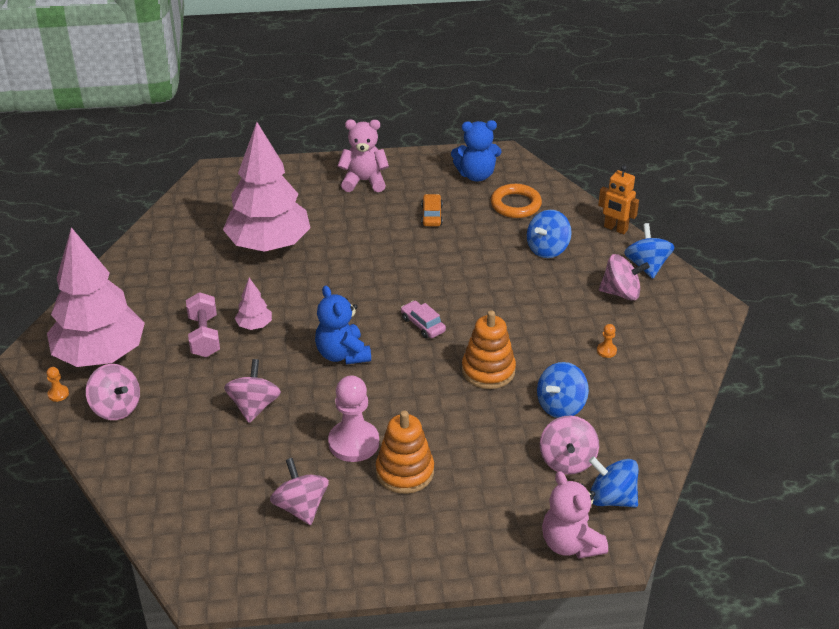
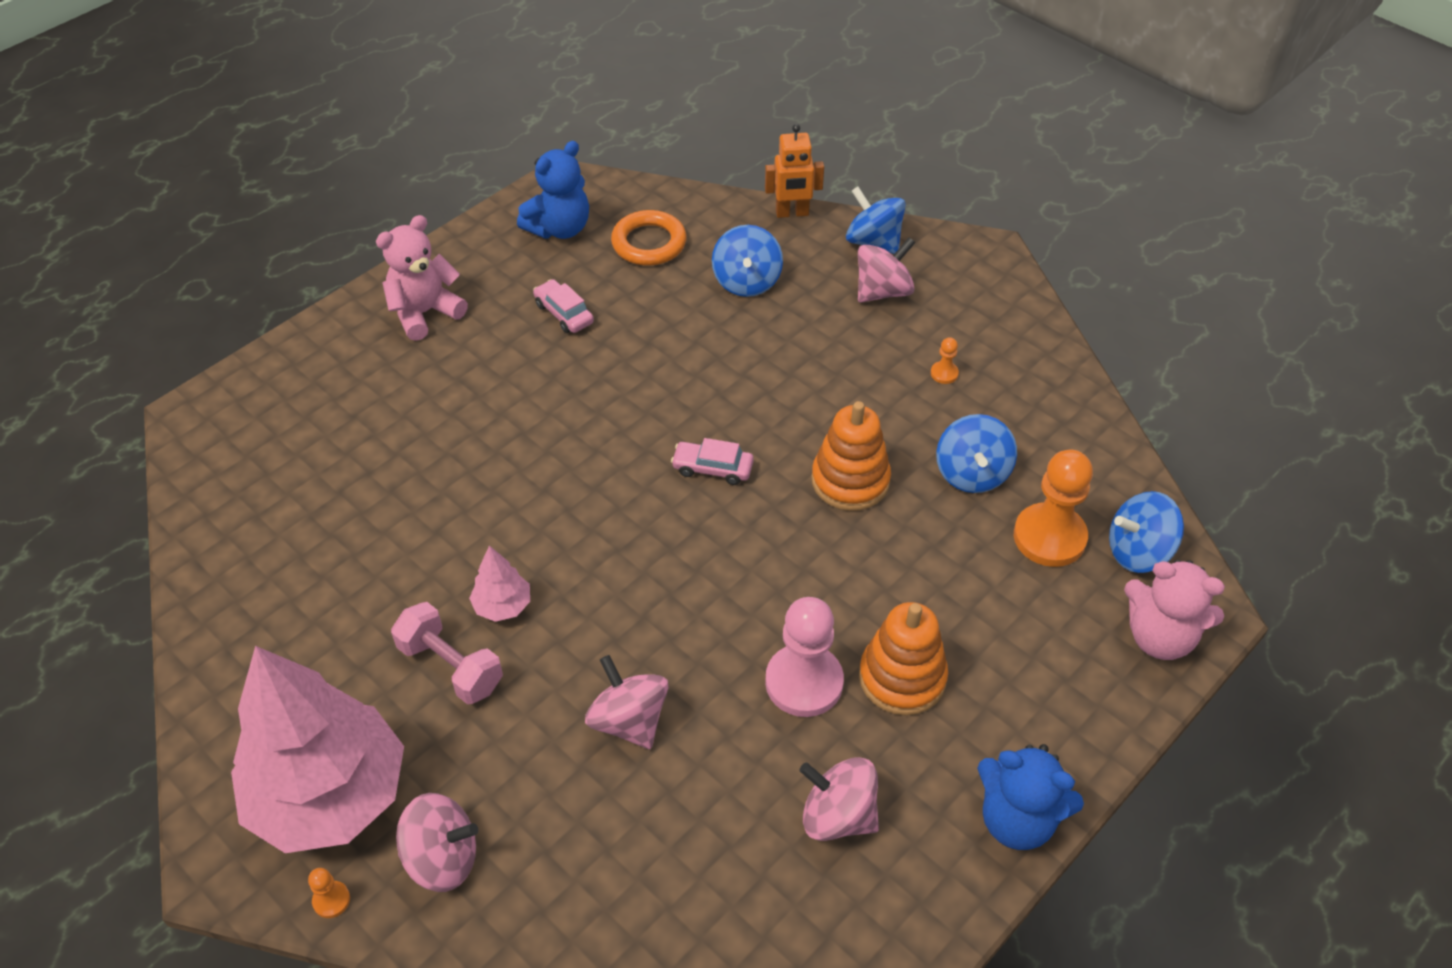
camera: 40 degrees left, 10 degrees up
(269, 245) = (395, 477): pink tree -> none
(342, 354) = (660, 571): blue teddy bear -> blue teddy bear (1017, 819)
(432, 215) = (564, 313): orange car -> pink car
(567, 460) = (1049, 537): pink spinning top -> orange pawn

